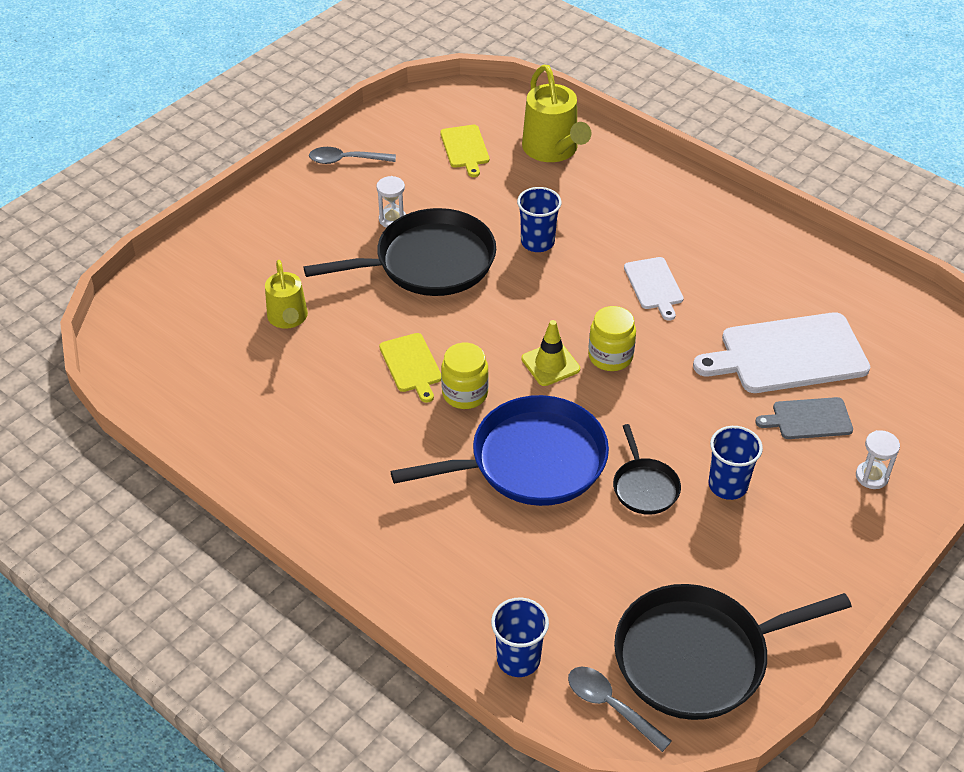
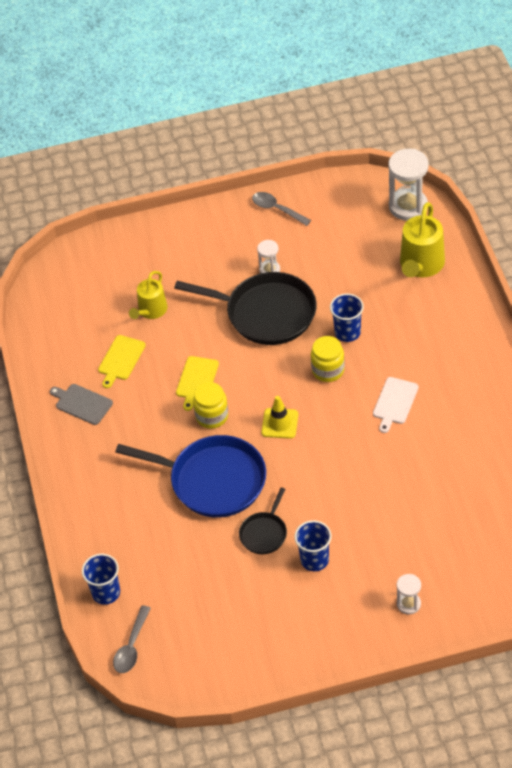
camera: 40 degrees right, 5 degrees up
(465, 148) = (362, 236): yellow cutting board -> yellow cutting board (121, 359)
(487, 104) = (408, 206): none -> white hourglass
(610, 356) = (321, 438): yellow jar -> yellow jar (328, 370)
(610, 706) = (131, 646): grey spoon -> grey spoon turned 150 degrees counterclockwise
(697, 657) = (202, 648): black pan -> none
(788, 354) = (436, 496): white cutting board -> none
(808, 419) = (406, 546): grey cutting board -> grey cutting board (82, 403)

